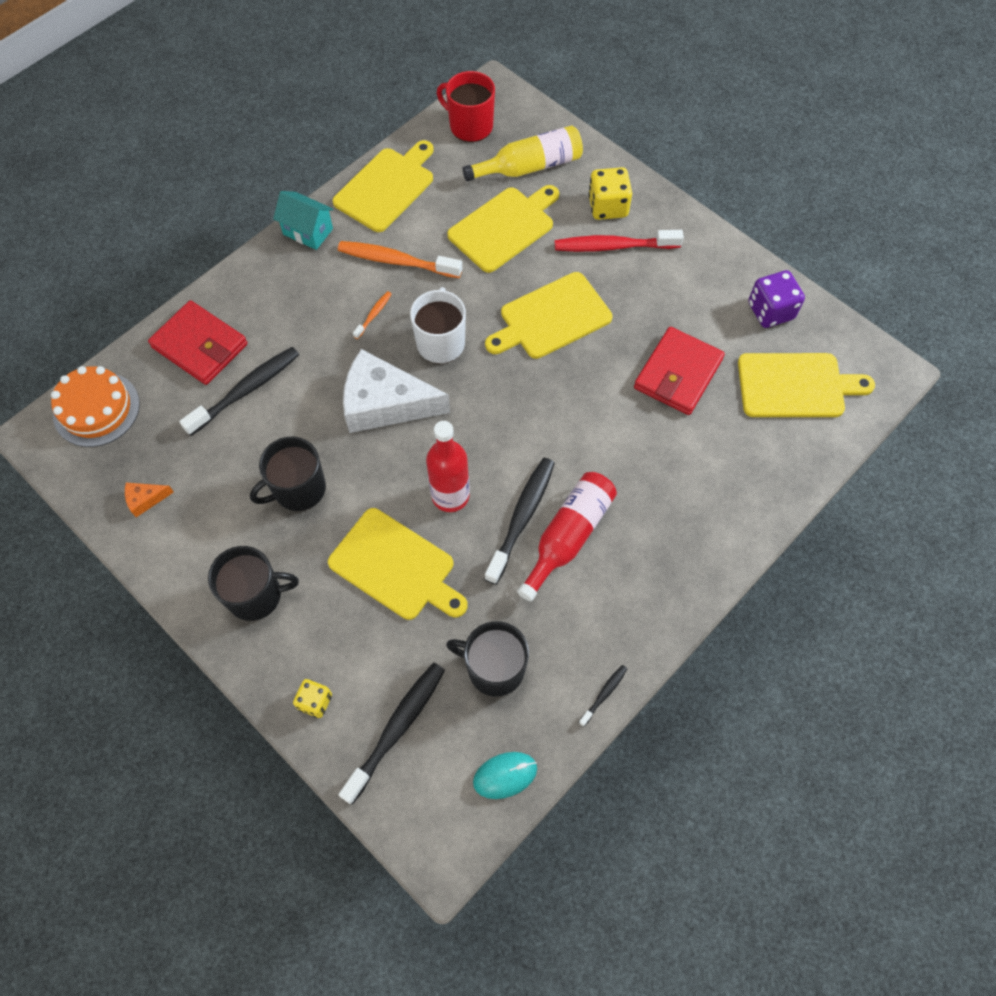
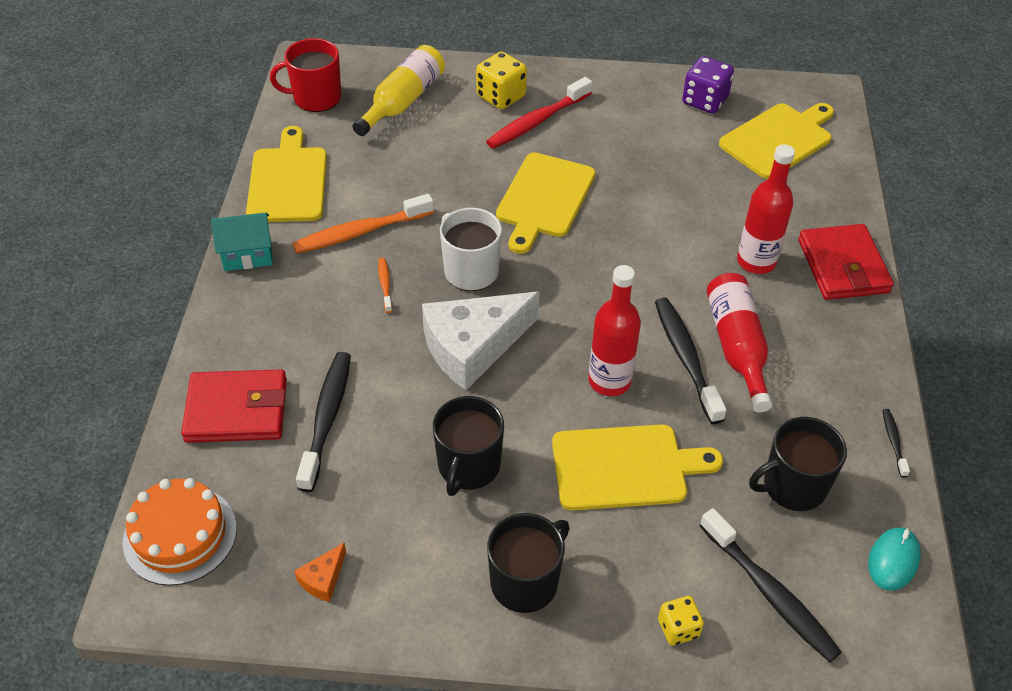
camera: 40 degrees left, 15 degrees down
(397, 728) = (770, 593): black toothbrush -> black toothbrush turned 150 degrees clockwise
(504, 227) = (430, 156): yellow cutting board -> none
(658, 479) = (756, 261): none -> red bottle
(678, 374) = (687, 181): red wallet -> red wallet (843, 266)

